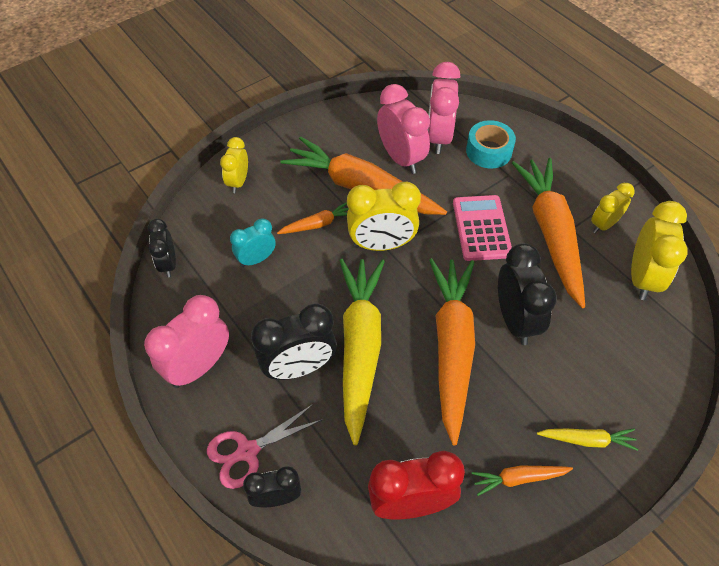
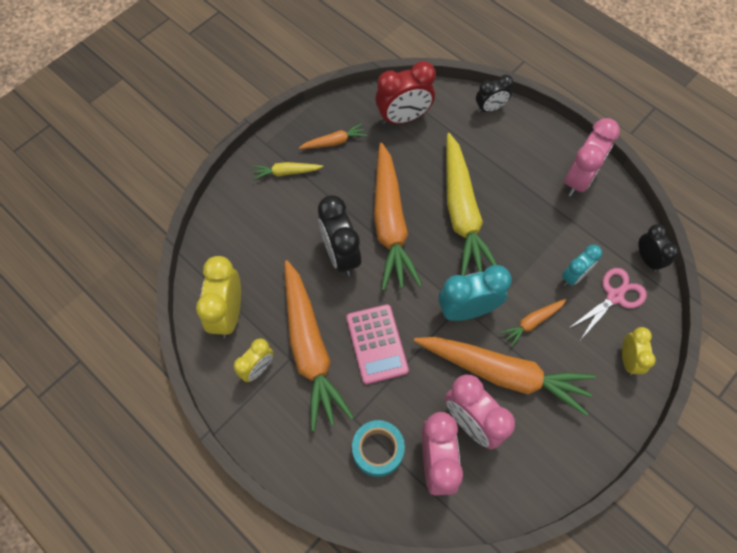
camera: 170 degrees right, 10 degrees up
(247, 451) = (519, 130): pink scissors -> pink scissors (615, 296)
(299, 367) = (504, 190): black clock -> none
(381, 244) = (467, 310): yellow clock -> turquoise clock

